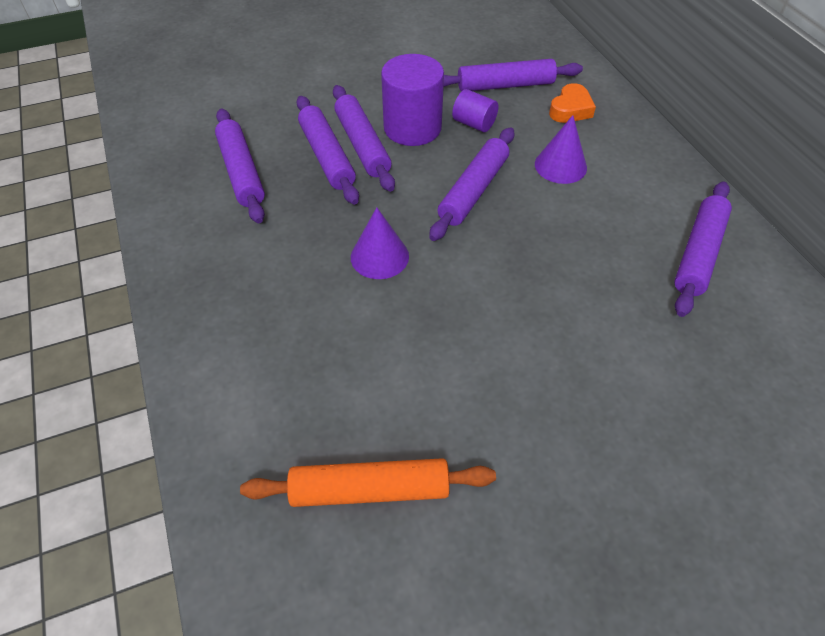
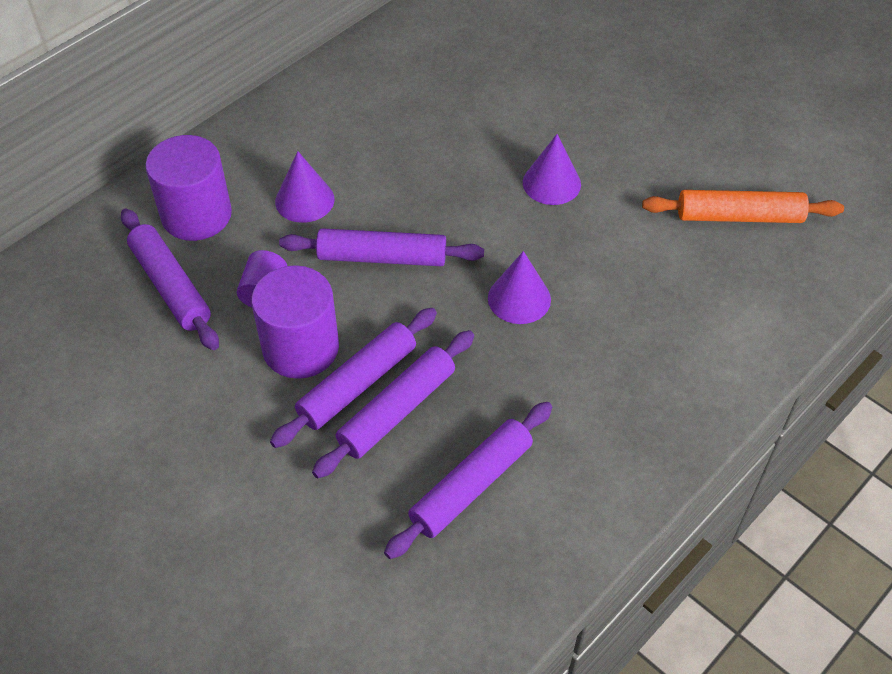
camera: 115 degrees left, 0 degrees up
(370, 490) = (739, 216): orange rolling pin -> orange rolling pin turned 60 degrees counterclockwise
(504, 336) = (551, 183): none -> purple cone
(570, 109) = (196, 215): orange heart -> purple cylinder
(698, 254) = (380, 87): purple rolling pin -> none

